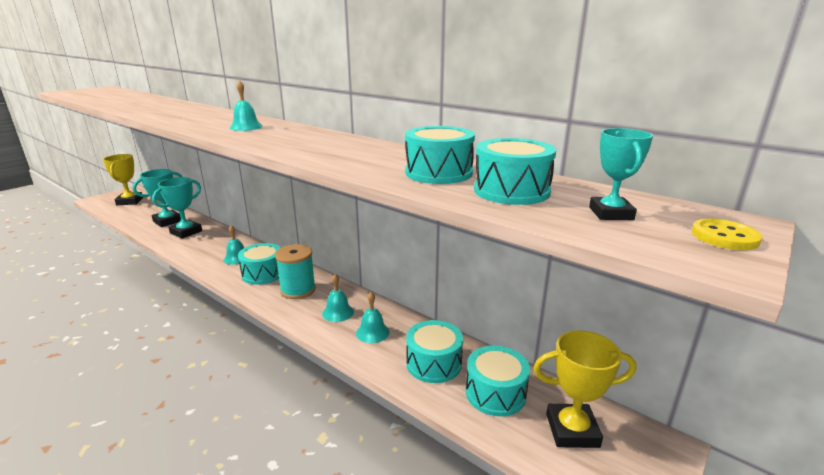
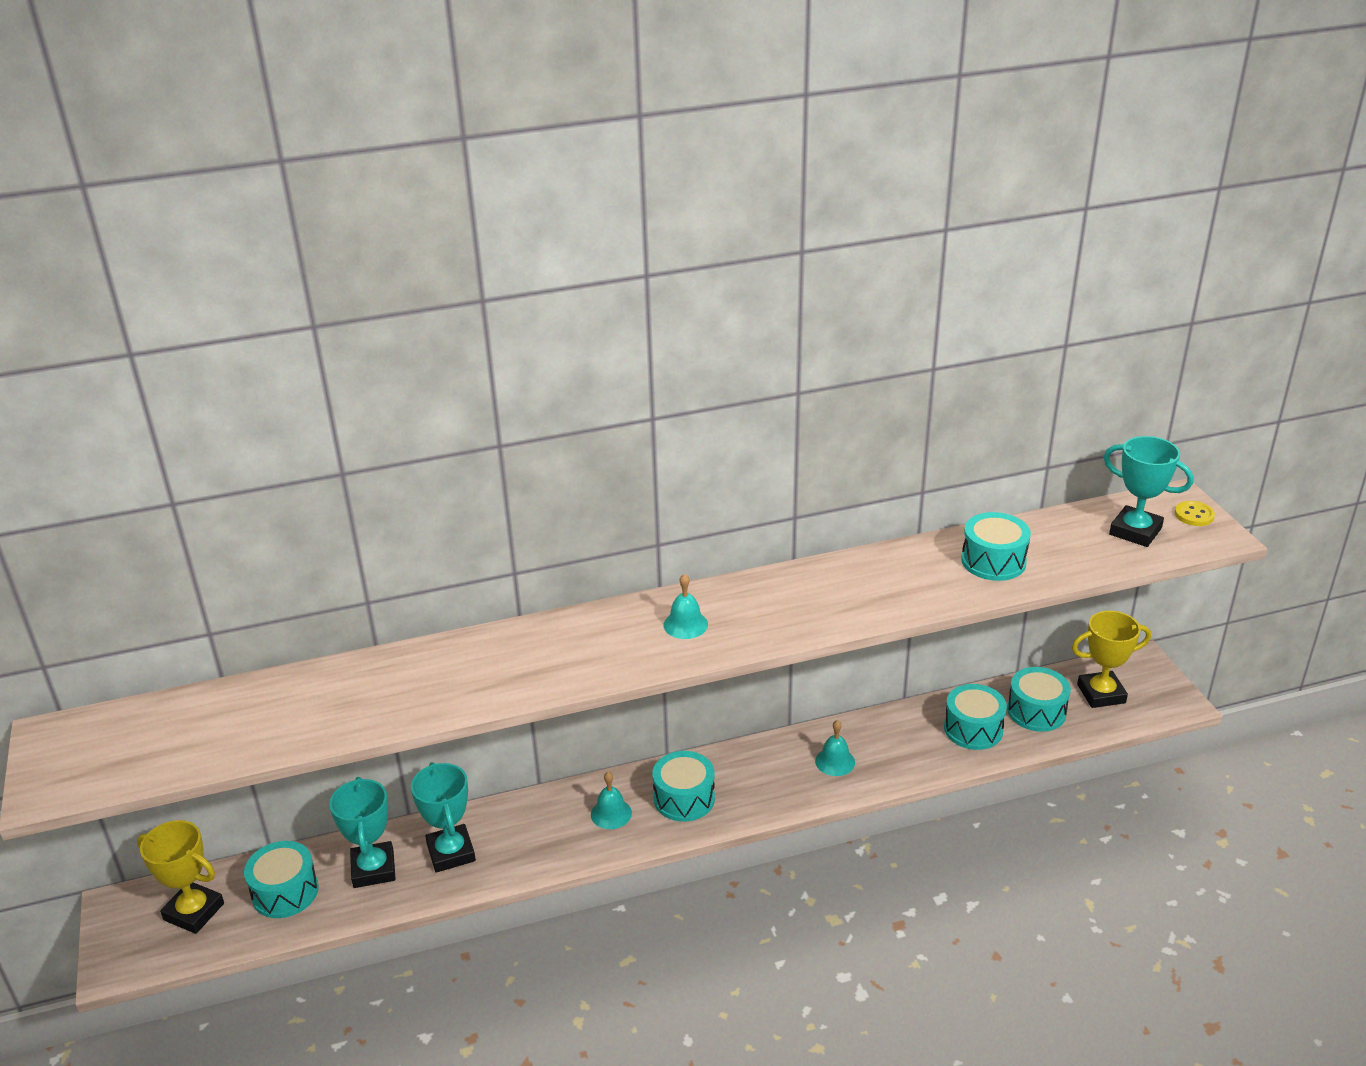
camera: 55 degrees left, 10 degrees up
(298, 290) = (756, 778): turquoise spool -> none
(372, 332) = (893, 749): turquoise bell -> none
(511, 191) = (1064, 547): turquoise drum -> turquoise drum (285, 892)
(572, 430) = (1101, 694): yellow trophy -> yellow trophy turned 45 degrees clockwise
(611, 213) = (1135, 531): turquoise trophy -> turquoise trophy, size x1.62

